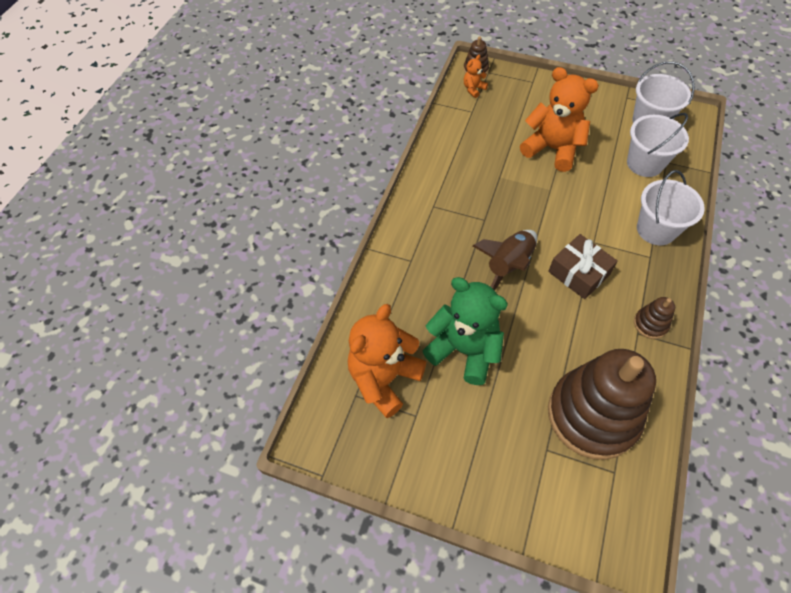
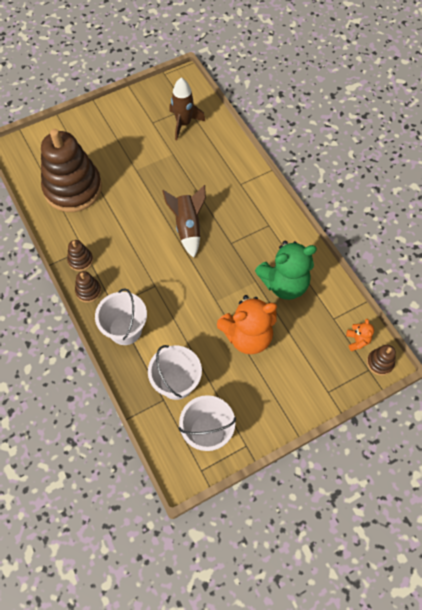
camera: 130 degrees right, 5 degrees up
(384, 378) = (183, 123): orange teddy bear -> brown rocket
(464, 350) = (162, 165): green teddy bear -> green teddy bear (284, 284)
(579, 273) = (145, 257): brown gift -> none
(666, 288) = (88, 291): none -> brown stacking toy

